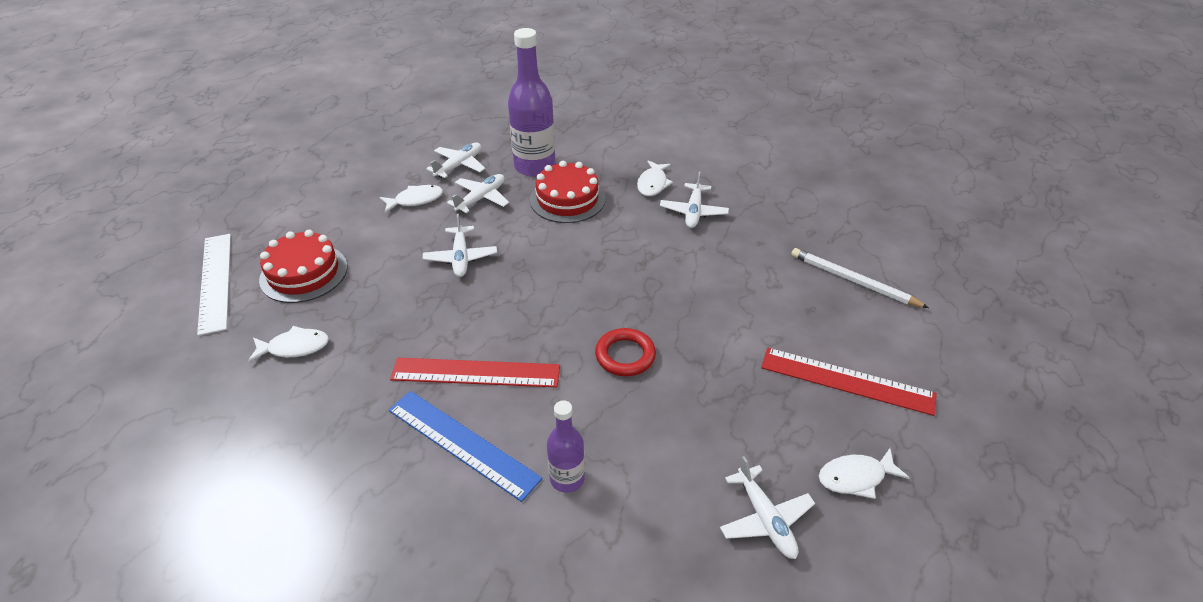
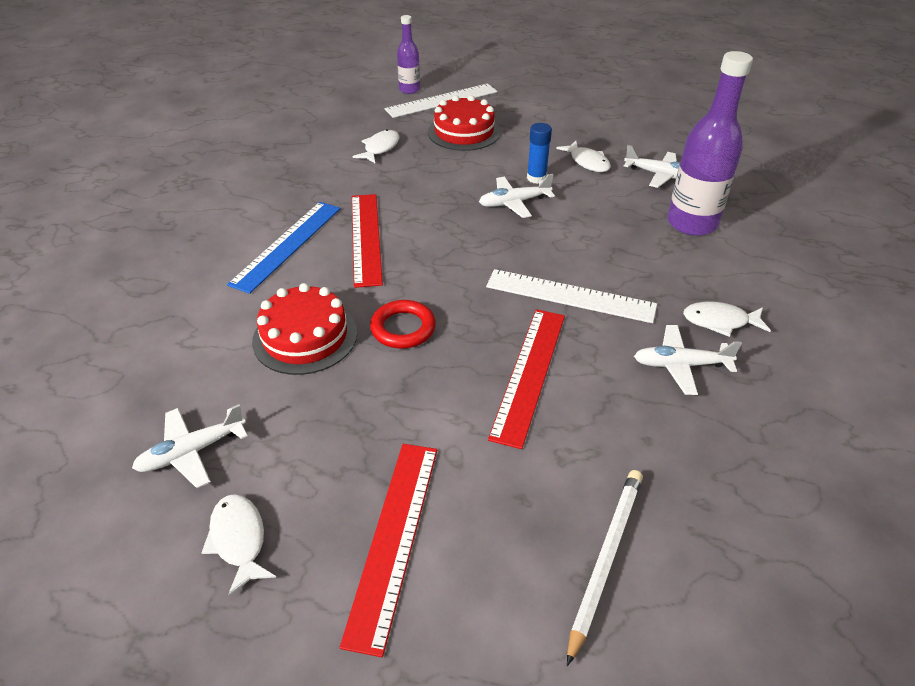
camera: 80 degrees right, 0 degrees up
(294, 347) = (380, 148): white fish -> white fish turned 135 degrees counterclockwise
(425, 236) = (536, 178): none -> blue glue stick
(481, 198) = (612, 198): white plane -> none
(567, 199) = (644, 255): red cake -> red cake (305, 337)
(567, 478) = (249, 308): purple bottle -> purple bottle (409, 90)
(607, 248) = (570, 296): none -> white ruler
(692, 286) = (529, 373): none -> red ruler

